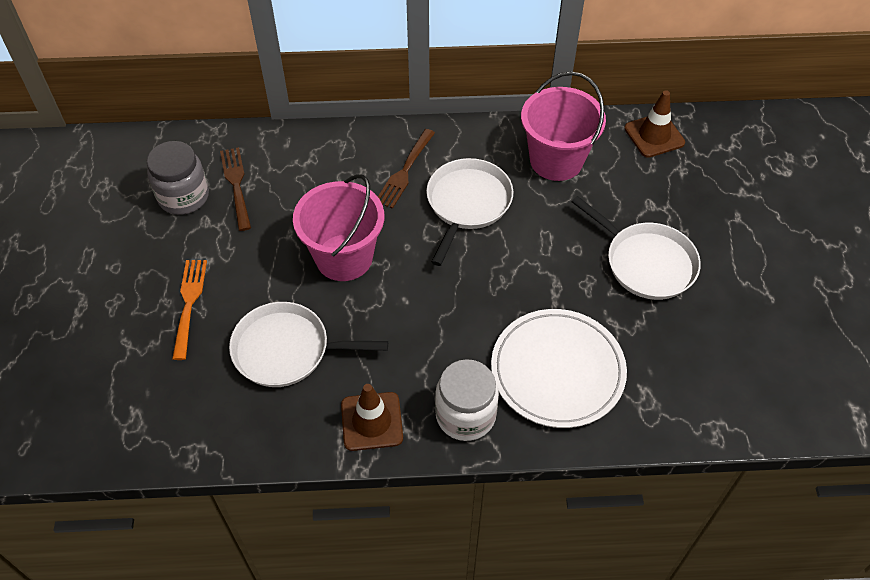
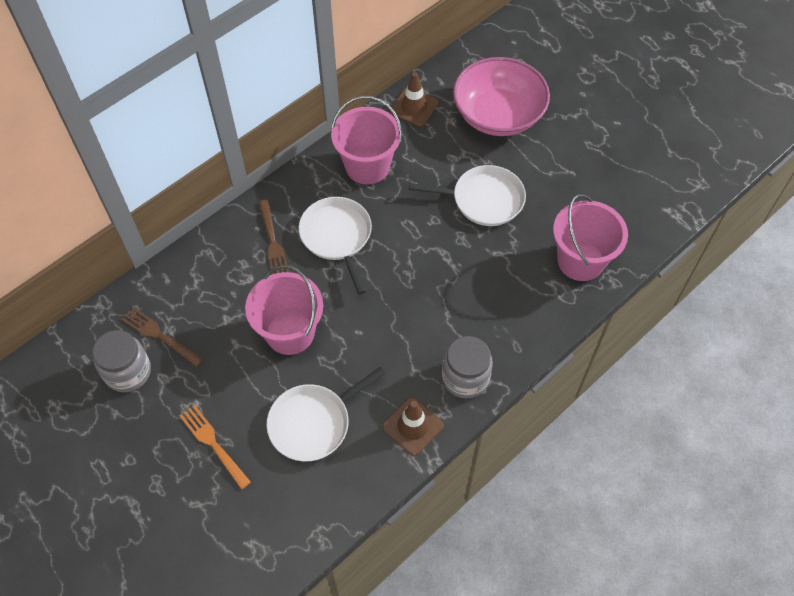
camera: 40 degrees left, 5 degrees up
(465, 415) = (465, 378): white jar -> grey jar
(557, 370) = (493, 308): white plate -> none
(698, 390) = (580, 260): none -> pink bucket
(739, 193) = (498, 114): none -> pink bowl

